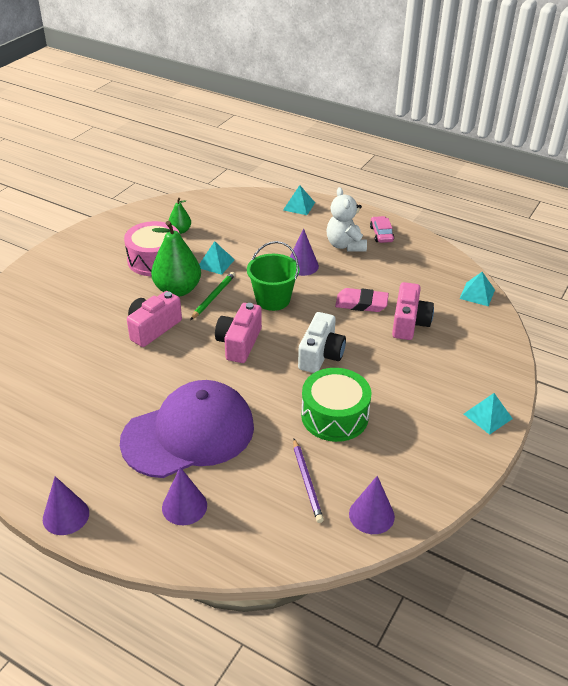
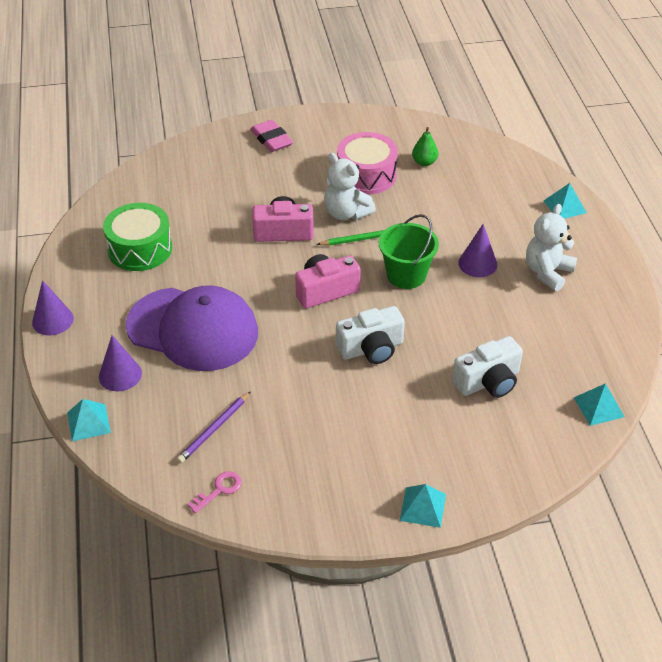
camera: 50 degrees right, 5 degrees up
(177, 290) = (346, 213): green pear -> white teddy bear
(215, 263) = (409, 211): turquoise pyramid -> turquoise pyramid (88, 422)
(334, 416) = (306, 402): green drum -> green drum (140, 249)
(361, 303) = (475, 333): pink eraser -> pink eraser (271, 139)
(371, 515) = (219, 490): purple cone -> pink key
(381, 234) = (601, 286): pink car -> none
(409, 323) = (488, 382): pink camera -> white camera

